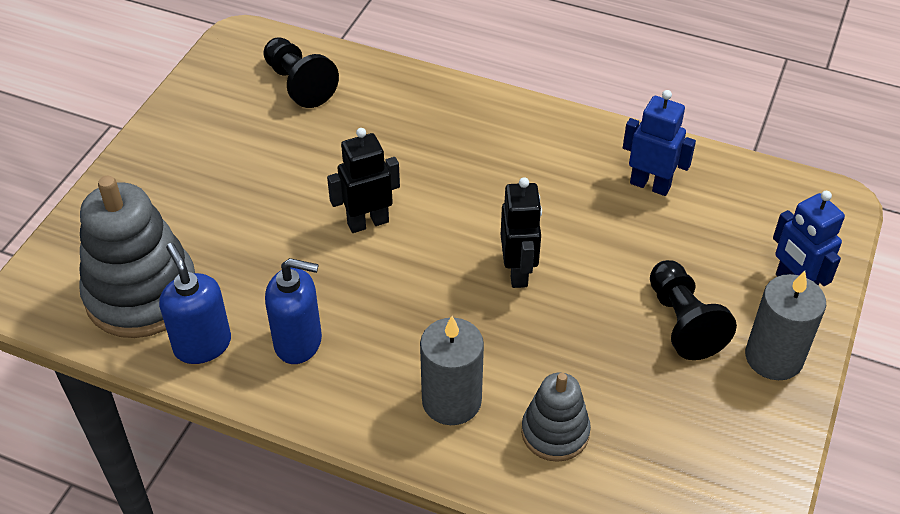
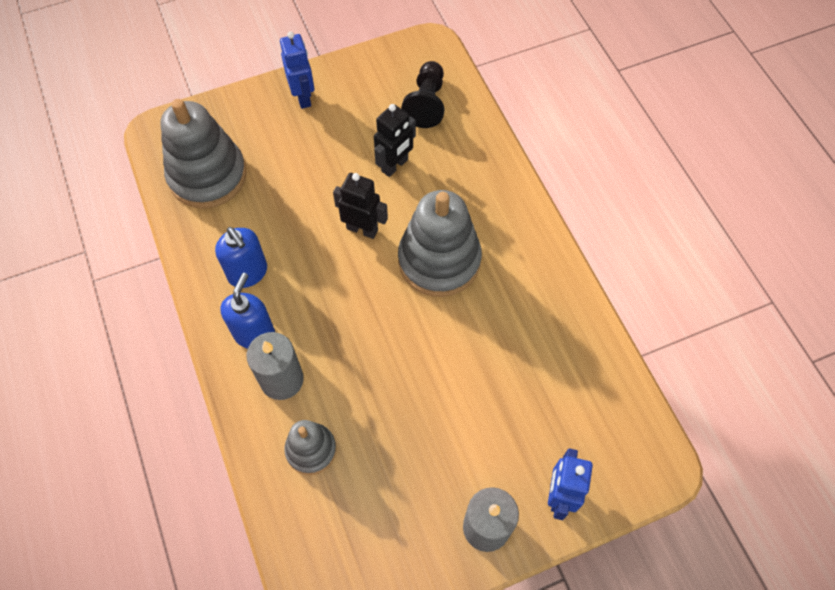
camera: 45 degrees right, 15 degrees up
(202, 345) = (203, 232): blue soap dispenser -> blue soap dispenser (254, 333)
(472, 195) = (439, 260): none -> grey stacking toy
(518, 272) = (406, 334): black robot -> black robot (395, 165)
(650, 185) = (553, 347): blue robot -> blue robot (303, 97)
(683, 322) = (460, 454): black pawn -> none

